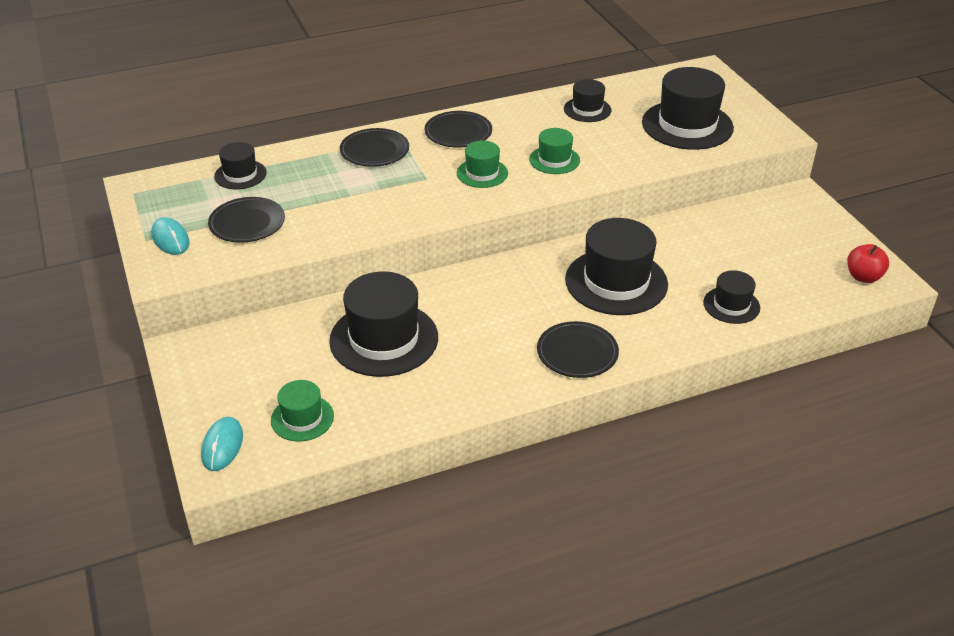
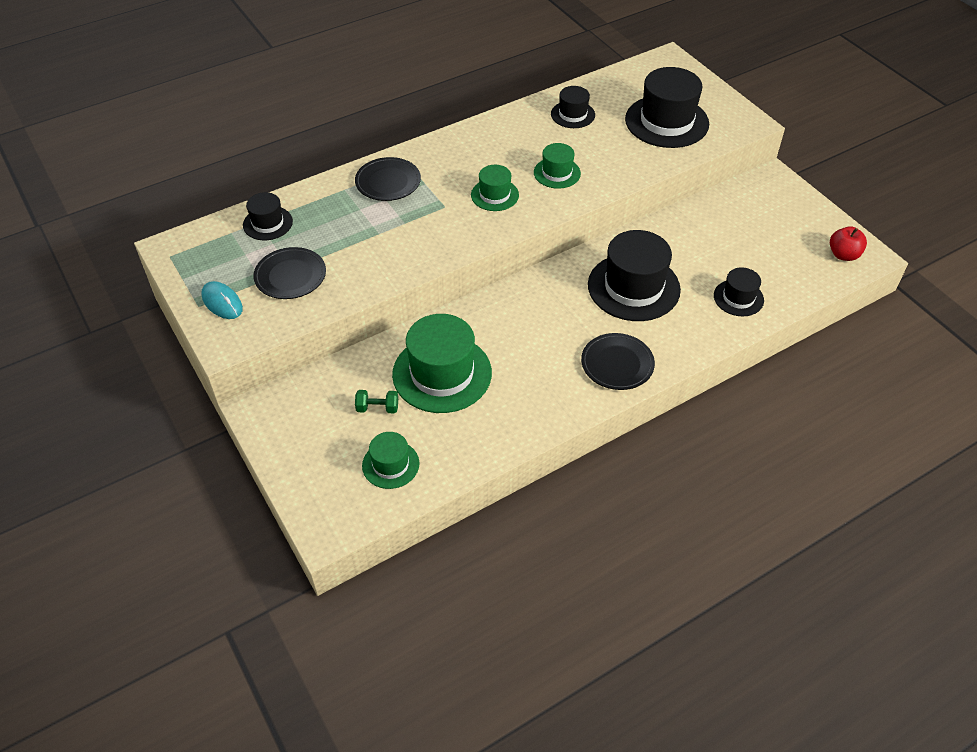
camera: 10 degrees left, 10 degrees up
(222, 446) = (326, 503): turquoise mouse -> none
(305, 363) = (377, 408): none -> green dumbbell
(384, 339) = (442, 373): black hat -> green hat
(458, 132) = (460, 153): black plate -> none

